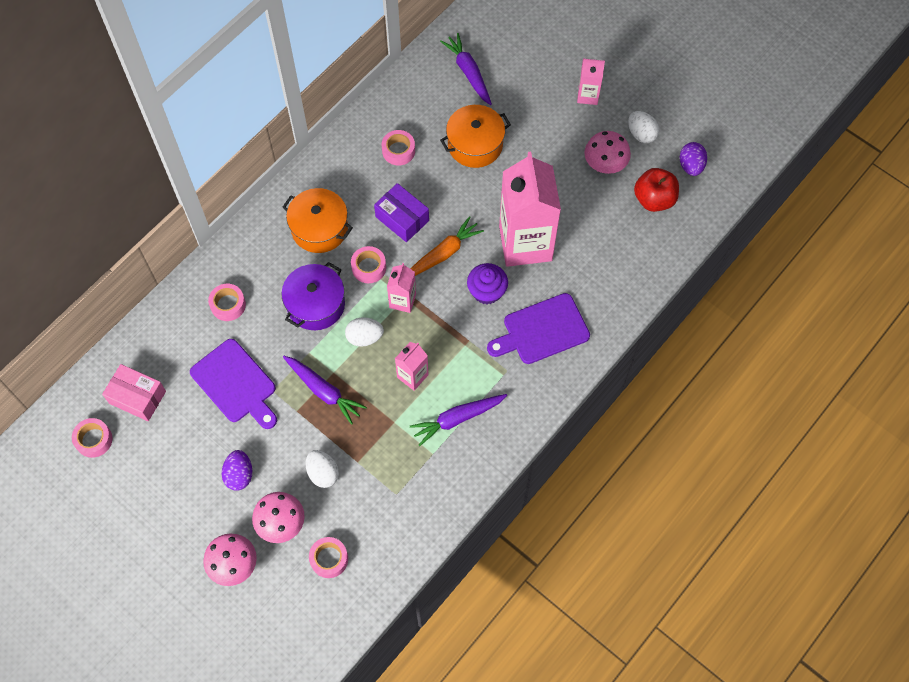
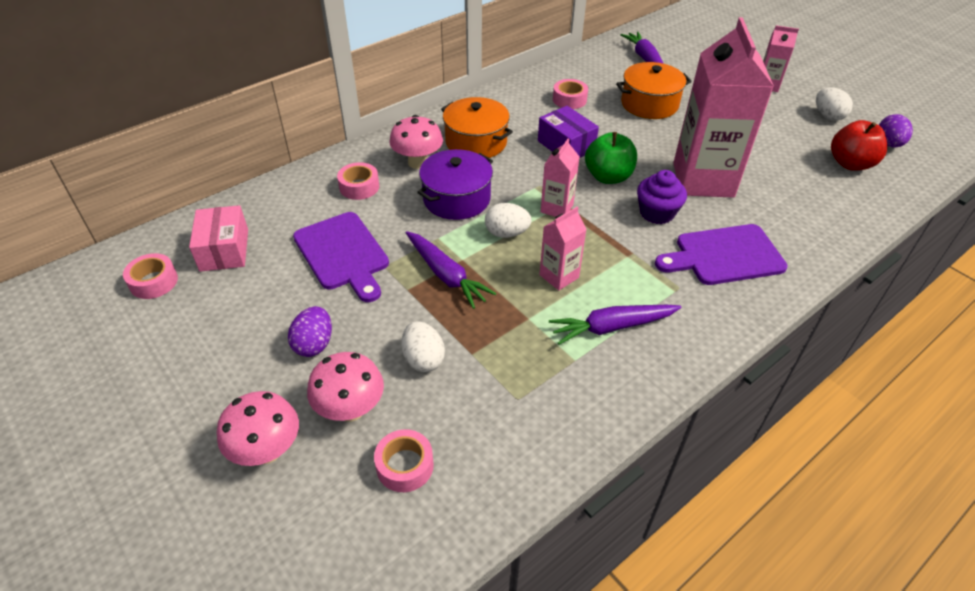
camera: 10 degrees right, 20 degrees down
(137, 397) = (224, 250): pink box -> pink box turned 45 degrees clockwise
(369, 267) = (523, 177): pink tape -> none
(443, 254) = (608, 177): orange carrot -> green apple
(604, 165) = (790, 133): pink mushroom -> pink mushroom (418, 162)

